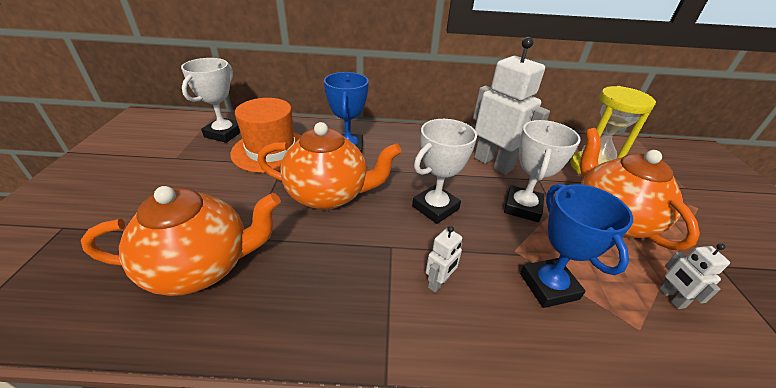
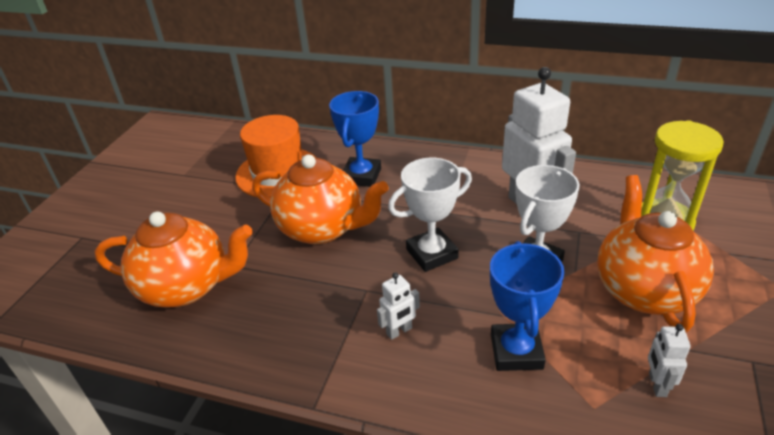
camera: 20 degrees right, 0 degrees up
(224, 133) = (235, 149): white trophy -> none

